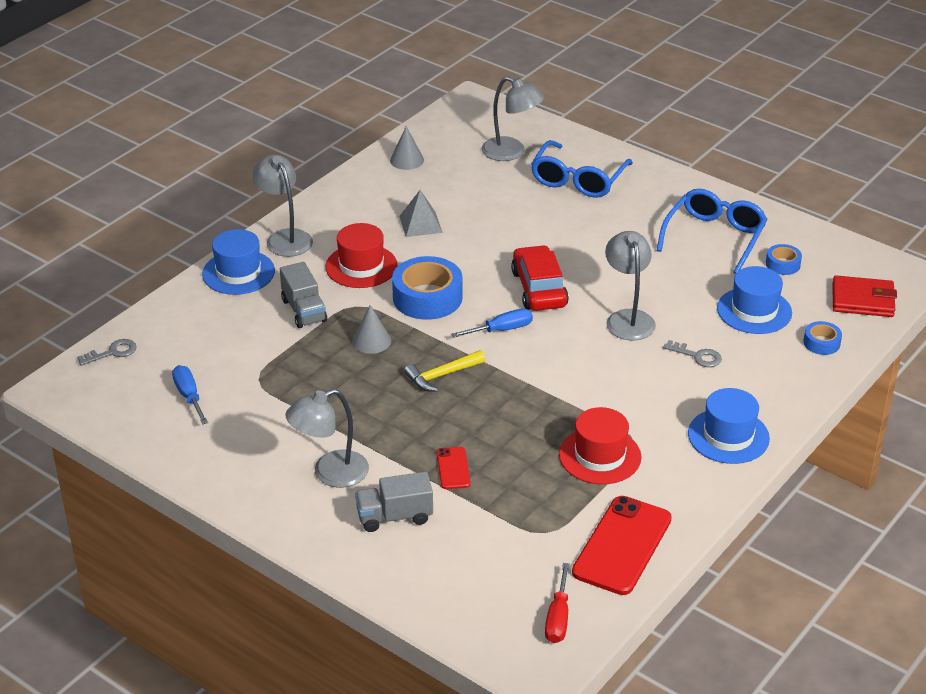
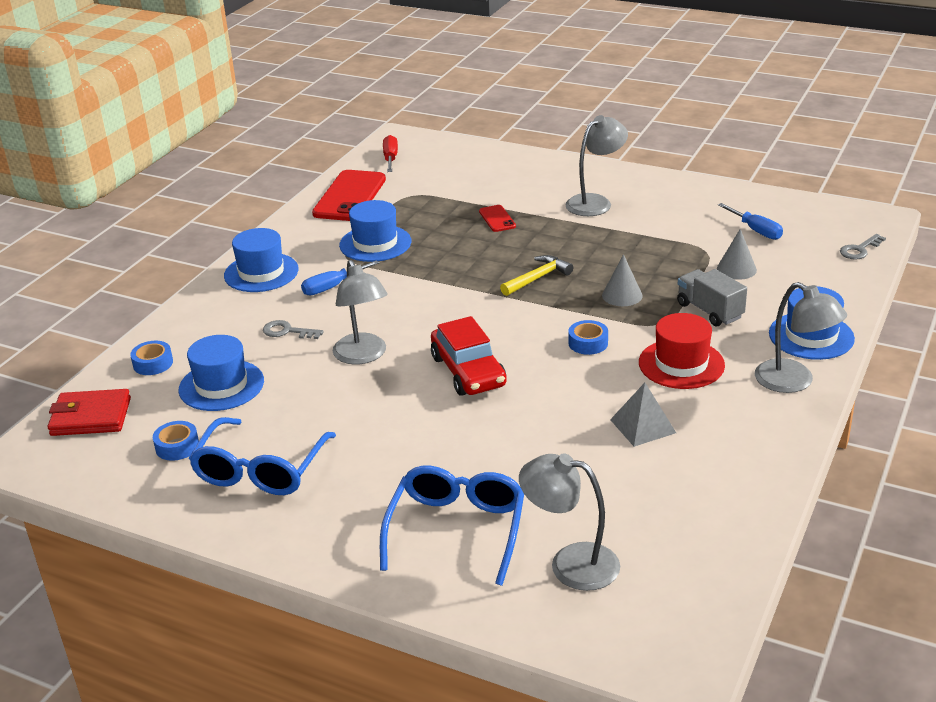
camera: 170 degrees right, 5 degrees down
(394, 516) = (529, 187): grey truck -> none
(407, 160) = (718, 522): grey cone -> grey cone (736, 269)
(427, 297) = (588, 343): blue tape -> blue tape, size x0.51
(502, 330) = (495, 325): blue screwdriver -> blue screwdriver (332, 287)
(600, 456) = (375, 243): red hat -> blue hat

